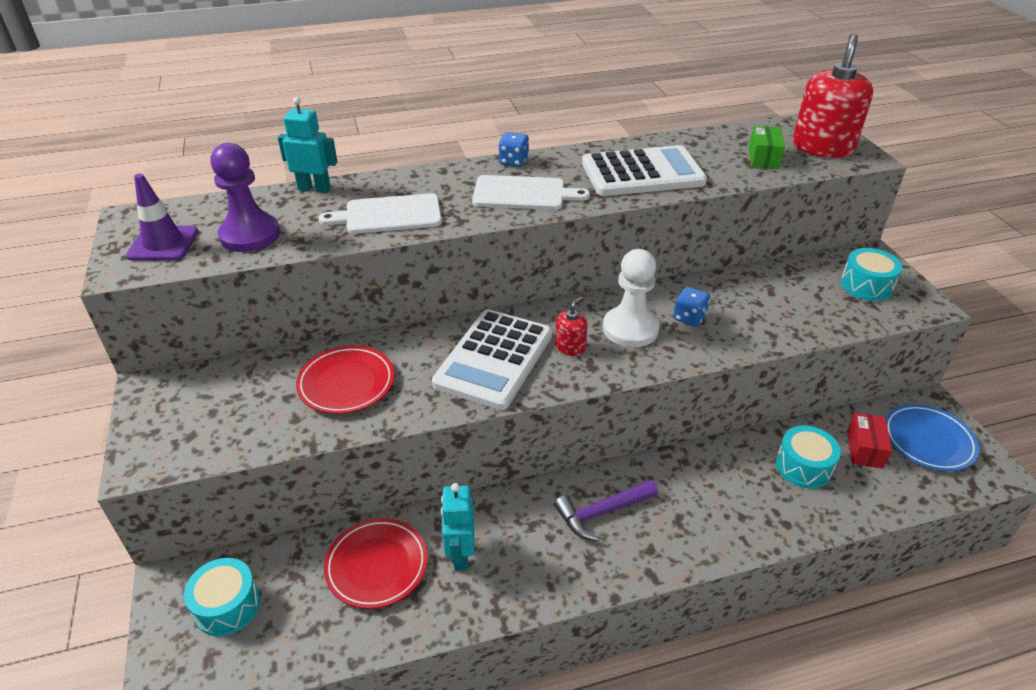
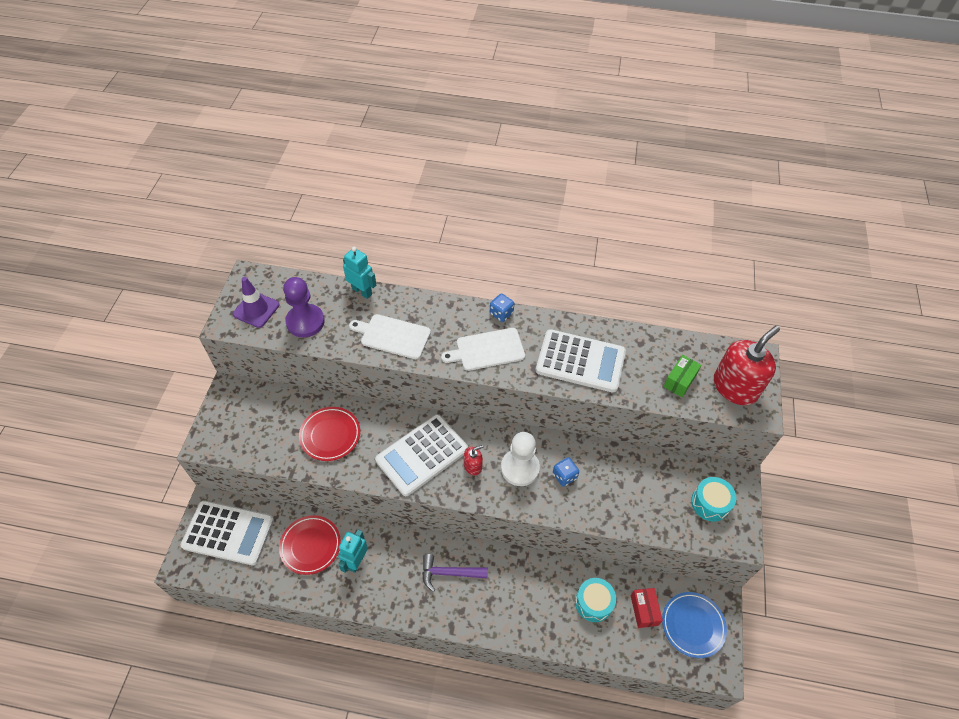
camera: 25 degrees right, 15 degrees up
(227, 606) = (228, 533): turquoise drum -> white calculator
(523, 194) = (487, 350): white cutting board -> white cutting board turned 135 degrees clockwise
(864, 449) = (644, 610): red box -> red box turned 45 degrees counterclockwise

